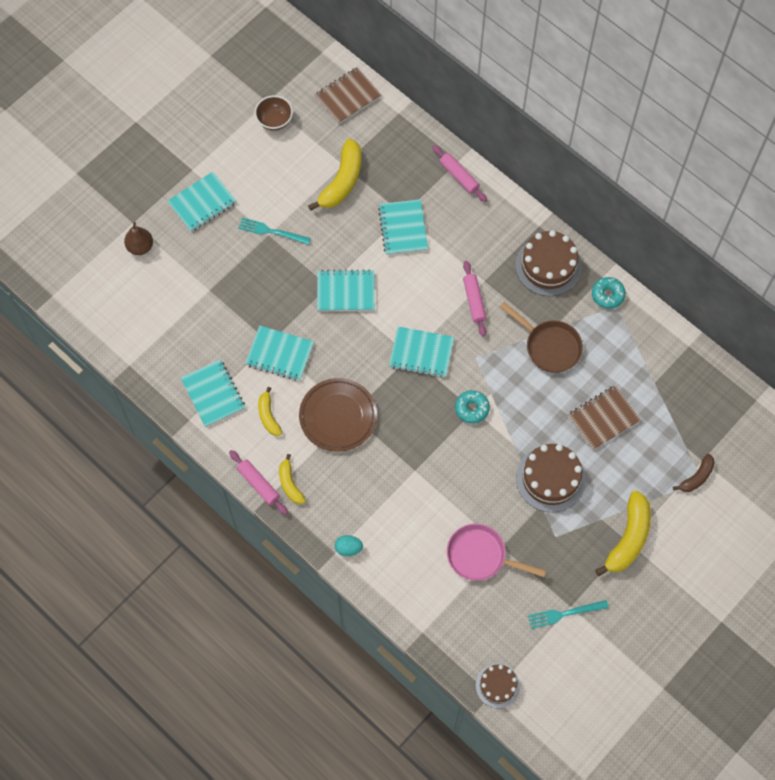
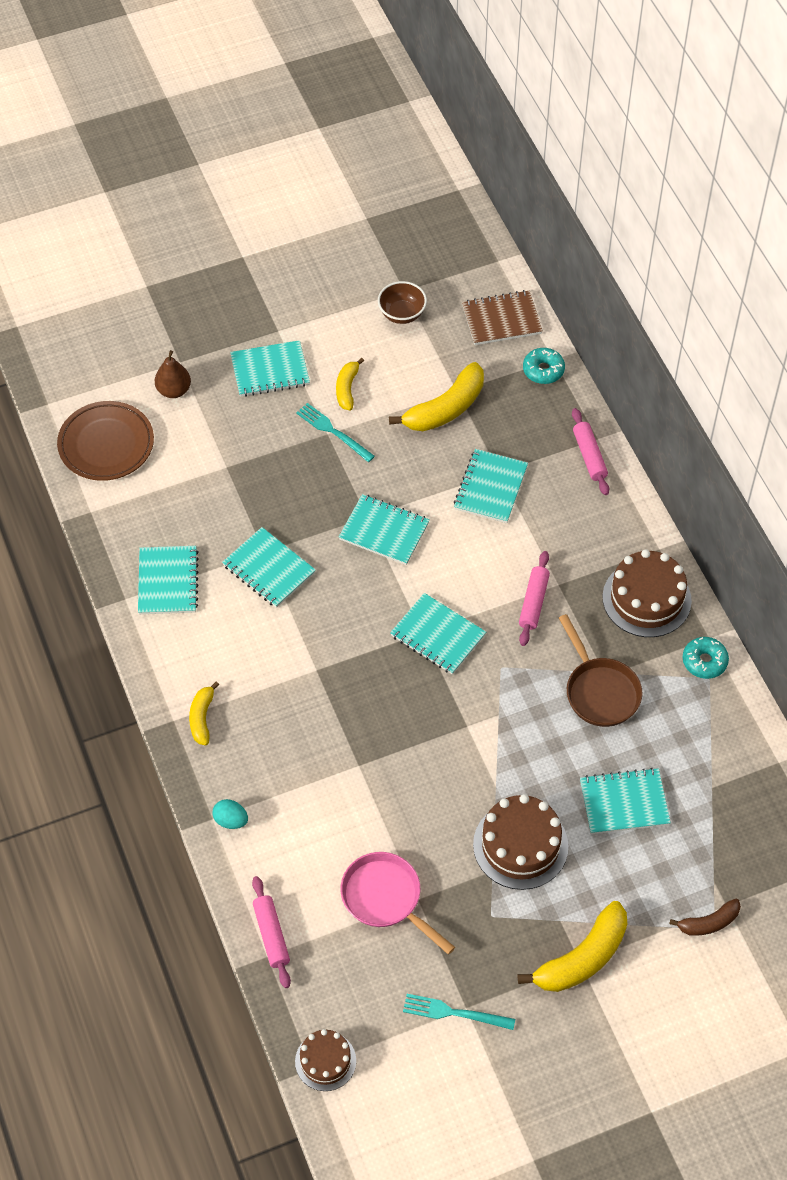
camera: 25 degrees right, 10 degrees down
(258, 484) = (165, 703): pink rolling pin -> pink rolling pin (271, 935)
(268, 416) = (218, 632): yellow banana -> yellow banana (347, 388)
(338, 416) = (299, 666): brown plate -> brown plate (106, 444)
(472, 409) = (465, 723): turquoise donut -> turquoise donut (543, 370)
(603, 418) = (624, 802): brown notebook -> turquoise notebook

